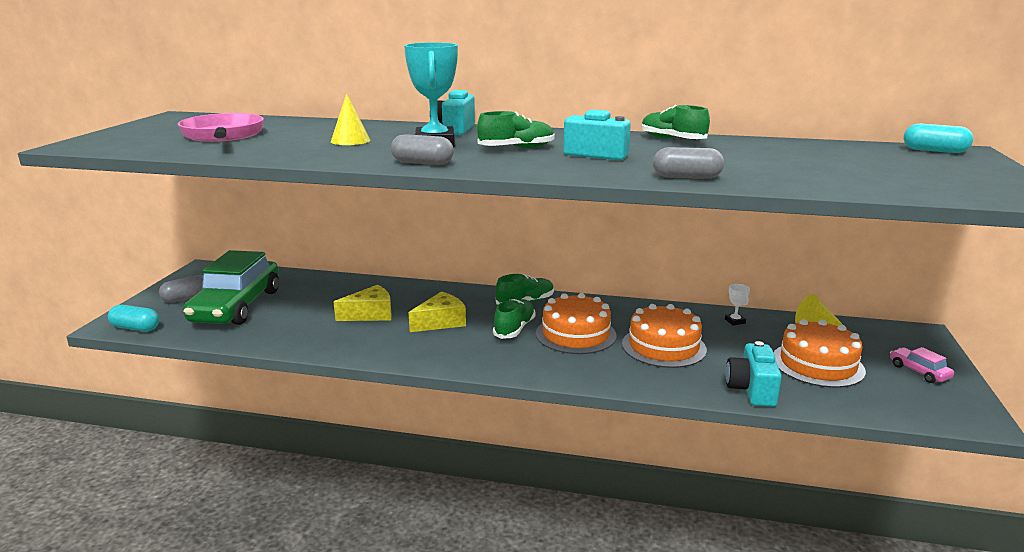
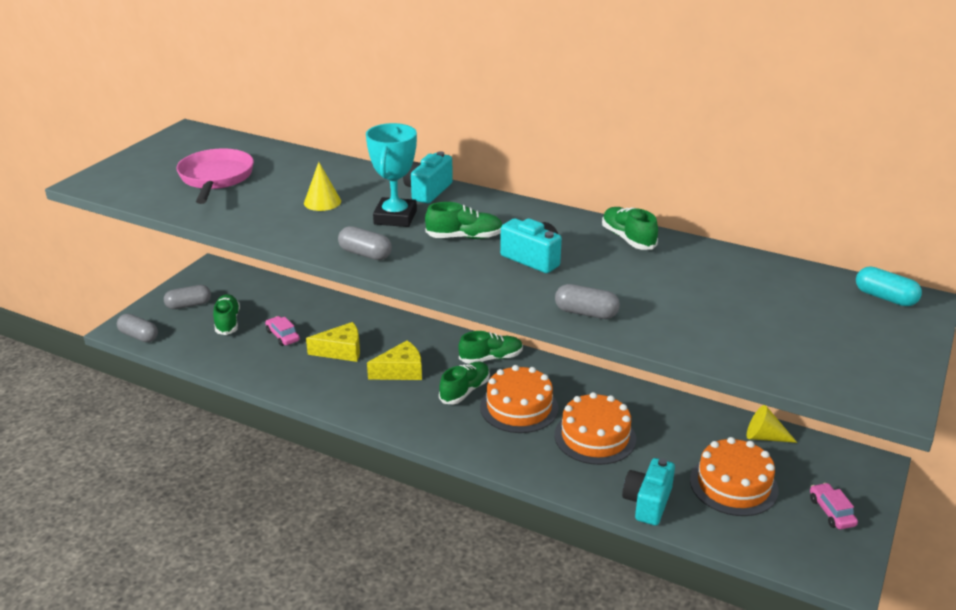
camera: 15 degrees right, 10 degrees up
(135, 328) = (139, 336): turquoise capsule -> grey capsule
(236, 306) = (227, 322): green car -> green shoe
(302, 310) = (283, 336): none -> pink car
(735, 321) = (686, 417): white trophy -> none

